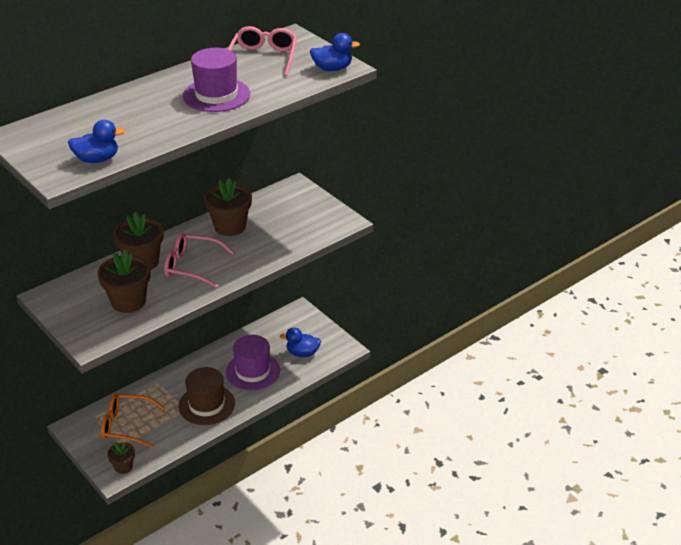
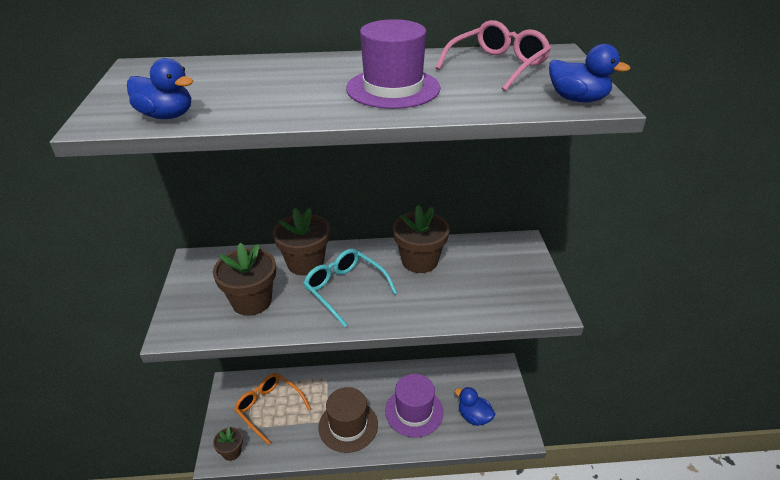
camera: 35 degrees right, 0 degrees up
(192, 266) = (345, 289): pink glasses -> turquoise glasses

